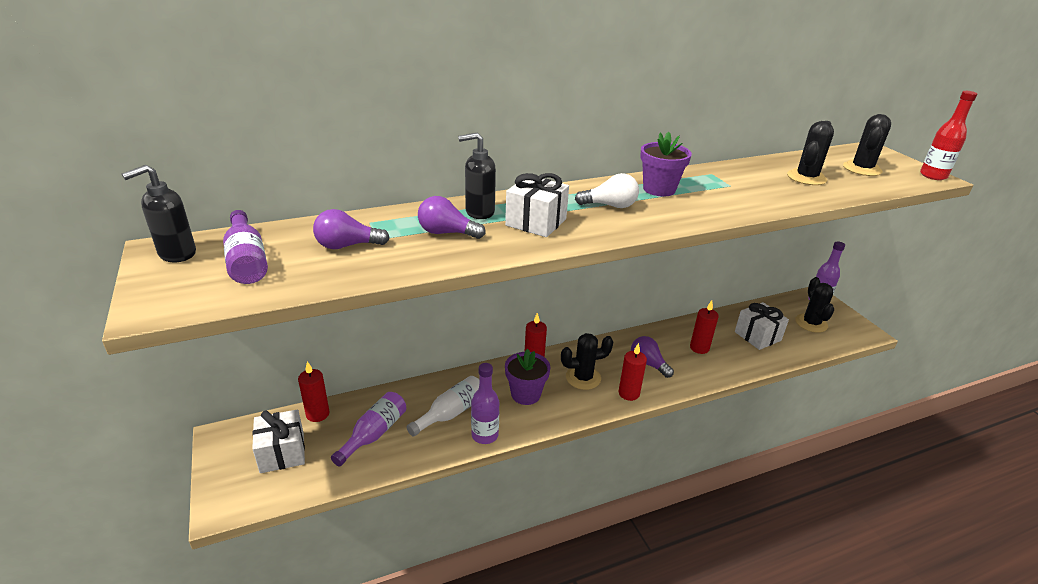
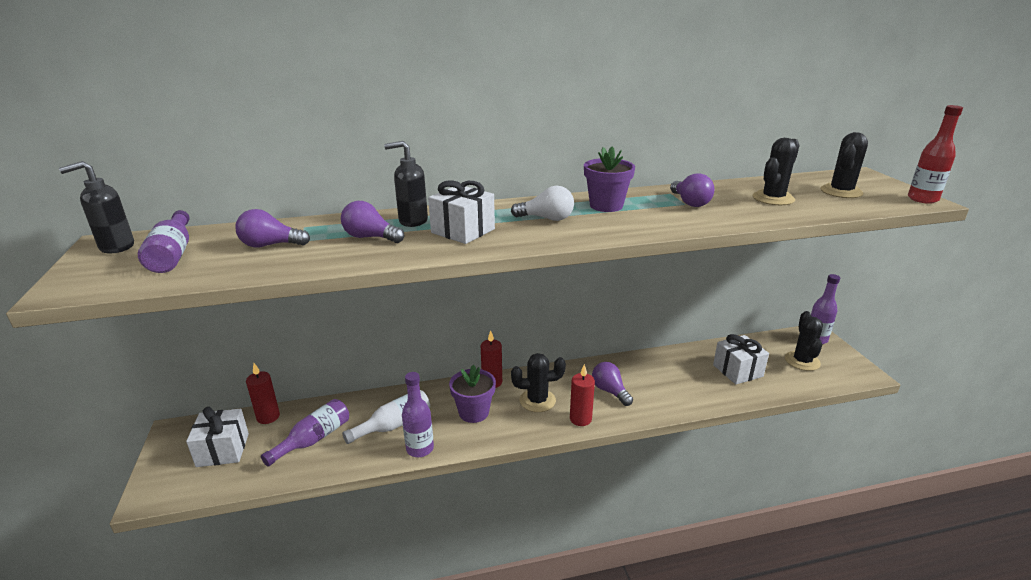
camera: 10 degrees right, 5 degrees down
(699, 348) = (669, 379): red candle -> none
(734, 184) = (690, 202): none -> purple light bulb

